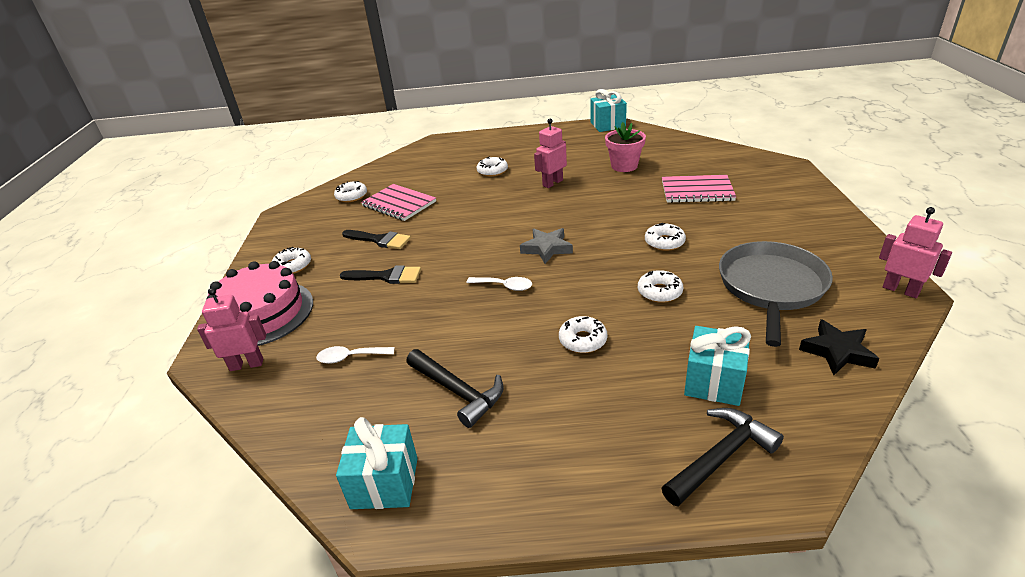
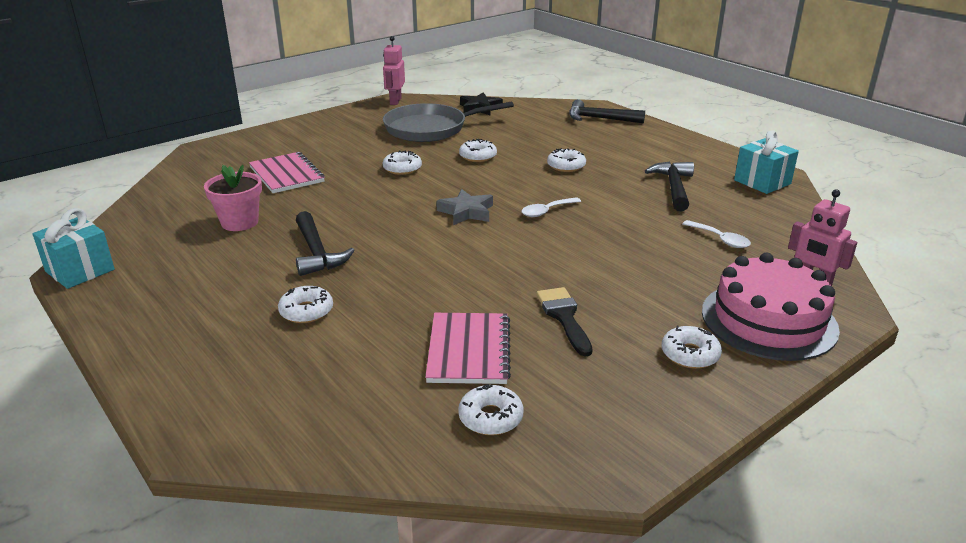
camera: 130 degrees left, 5 degrees down
(386, 276) = (614, 276): black brush -> none
(504, 286) = (546, 211): white spoon -> white spoon turned 105 degrees counterclockwise
(552, 183) = (317, 253): pink robot -> black hammer
(713, 382) = (548, 128): turquoise gift -> none

